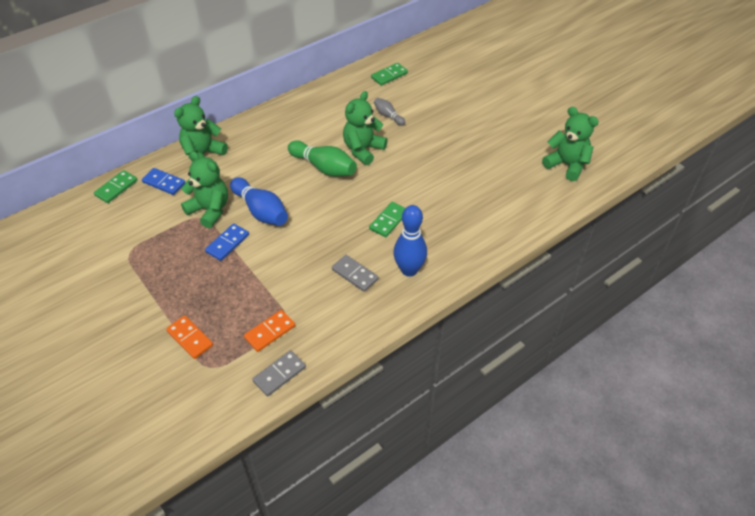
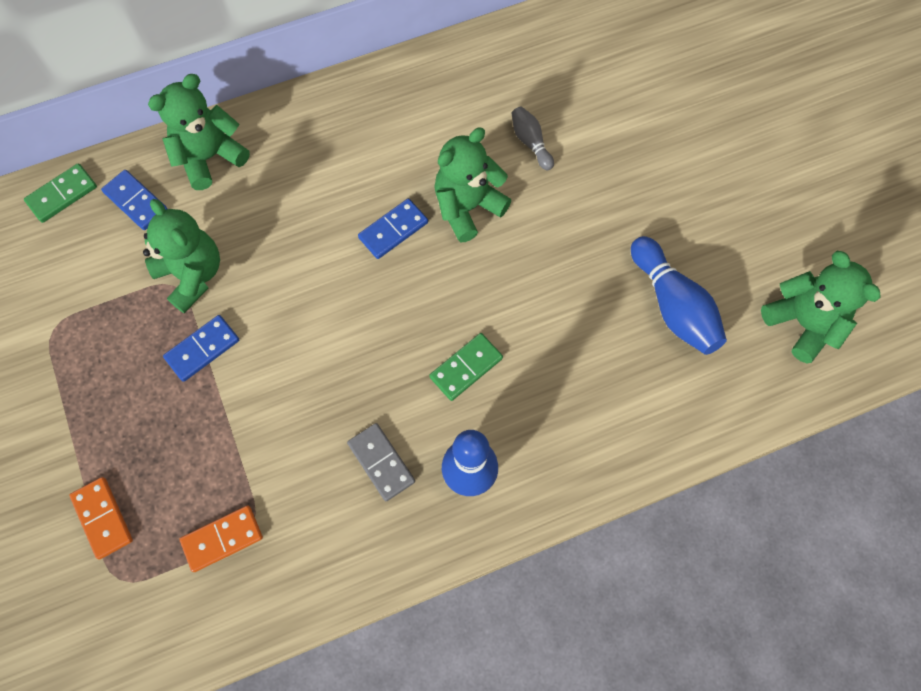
camera: 15 degrees right, 20 degrees up
(261, 211) = (270, 296): blue bowling pin -> blue bowling pin (673, 305)
(279, 374) = (216, 622): grey domino -> none
(324, 167) = (393, 230): green bowling pin -> blue domino
(389, 76) = (559, 52): green domino -> none

